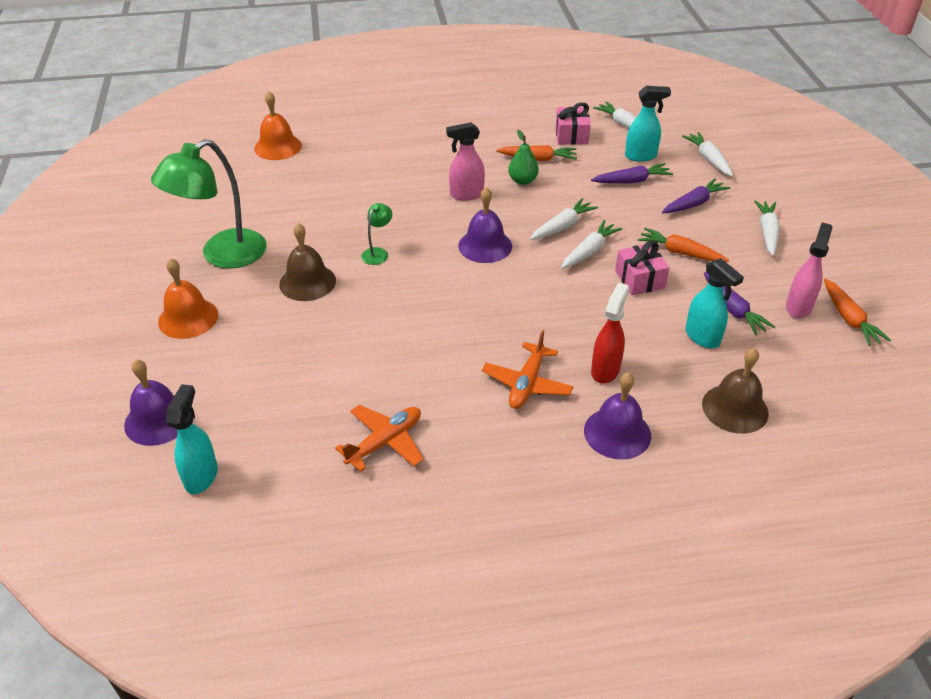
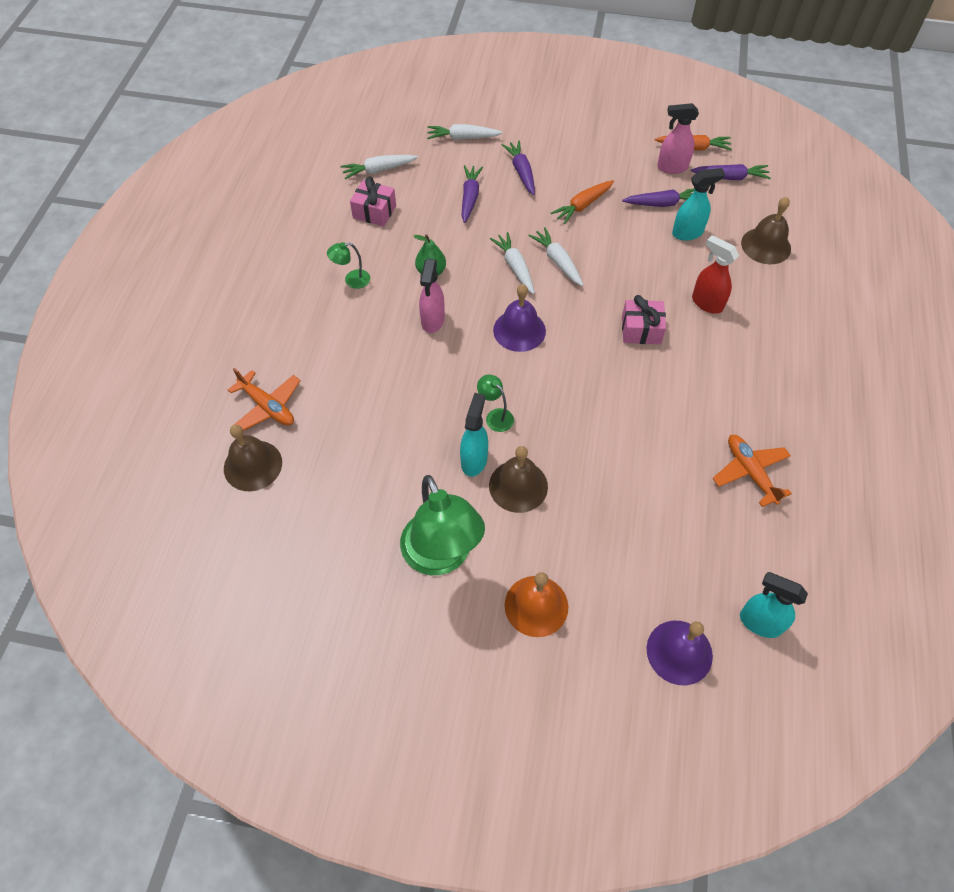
camera: 70 degrees left, 15 degrees up
(278, 147) = (253, 465): orange bell -> brown bell
(485, 143) = (352, 280): none -> green lamp
(527, 384) = (708, 357): orange plane -> orange plane (267, 406)
(538, 159) = (401, 249): orange carrot -> none
(617, 433) = (774, 320): purple bell -> none
(639, 279) = (607, 243): pink gift -> pink gift (641, 330)
(641, 156) = (435, 178): turquoise spray bottle -> turquoise spray bottle (474, 460)
(767, 232) = (578, 146): white carrot -> none
(798, 307) = (672, 167): pink spray bottle -> pink spray bottle turned 45 degrees counterclockwise
(827, 359) = (730, 177): none -> purple carrot

